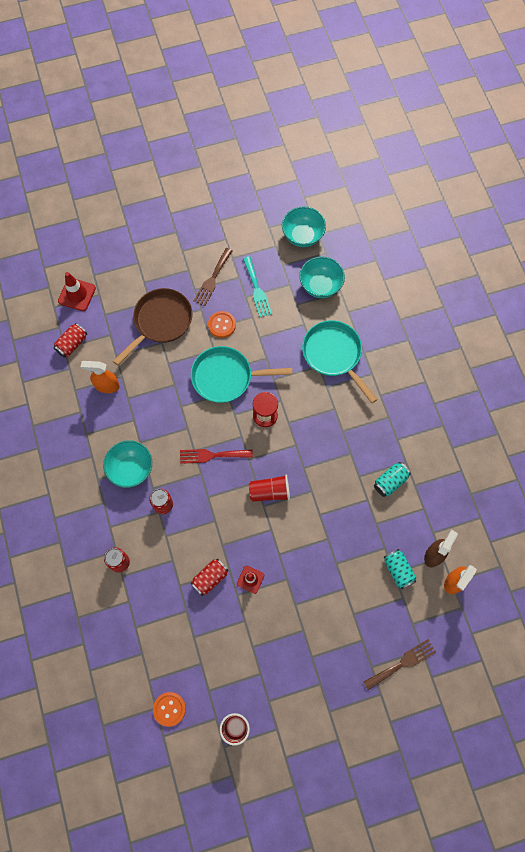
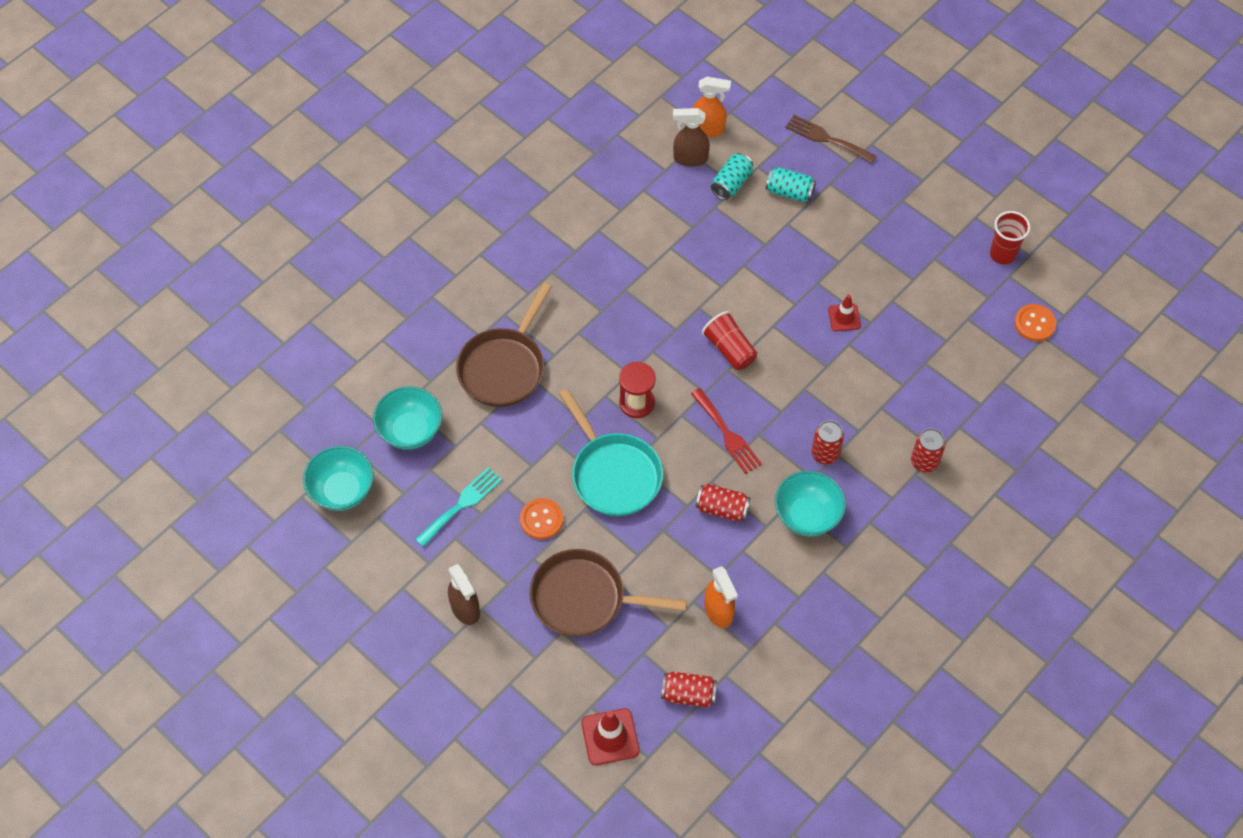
camera: 120 degrees left, 10 degrees down
(193, 262) = (465, 609): none -> brown spray bottle
(210, 578) = (872, 358): red can -> red can (722, 508)
(212, 279) = (478, 569): brown fork -> none
(334, 355) = (504, 367): turquoise pan -> brown pan
(390, 482) = (633, 235): turquoise can -> turquoise can (789, 192)

